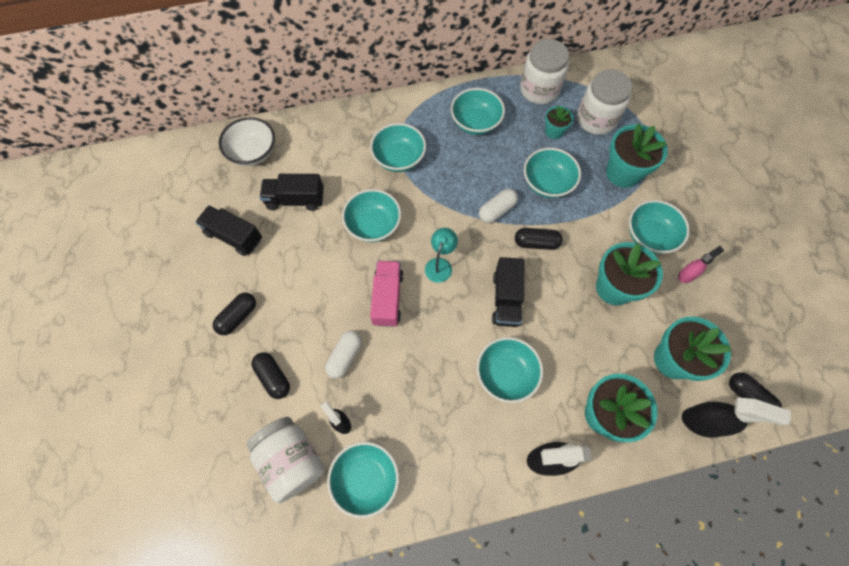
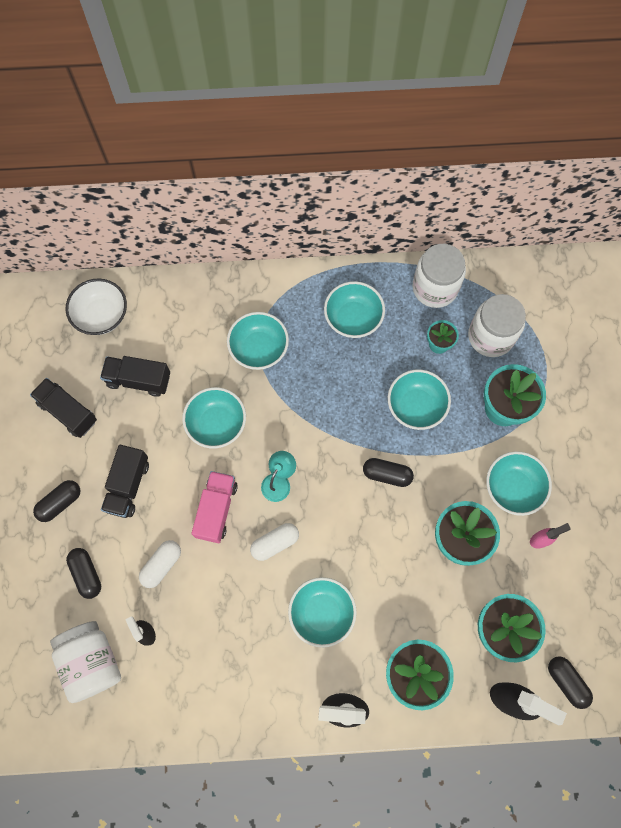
camera: 10 degrees right, 5 degrees up
(366, 479) = (161, 693): turquoise bowl -> none
(497, 210) = (353, 429): white capsule -> white capsule (275, 543)
(506, 299) = (340, 532): black truck -> black truck (128, 486)

